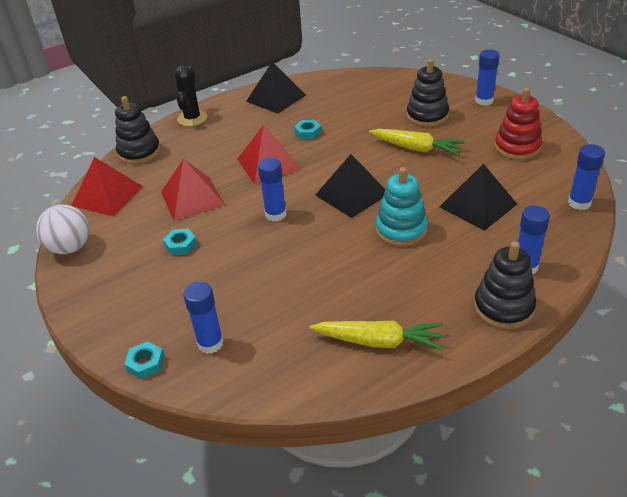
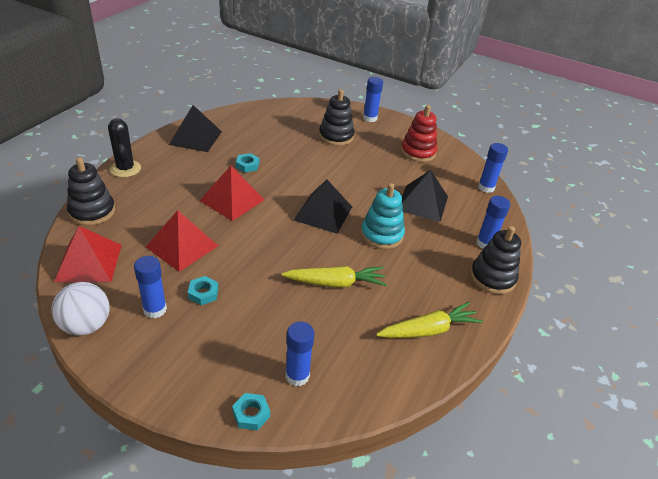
camera: 35 degrees left, 0 degrees up
(275, 214) = (271, 244): blue glue stick -> blue glue stick (155, 309)
(416, 148) = (346, 165): yellow carrot -> yellow carrot (335, 283)

